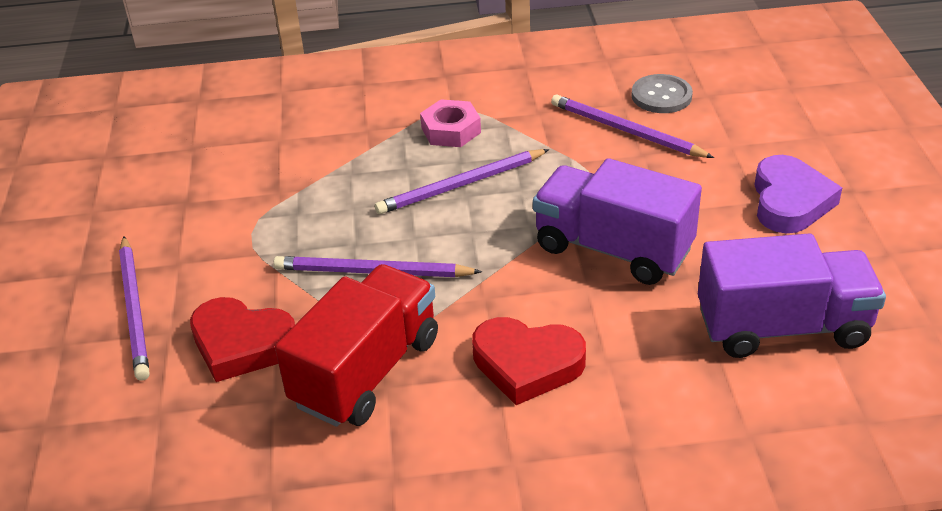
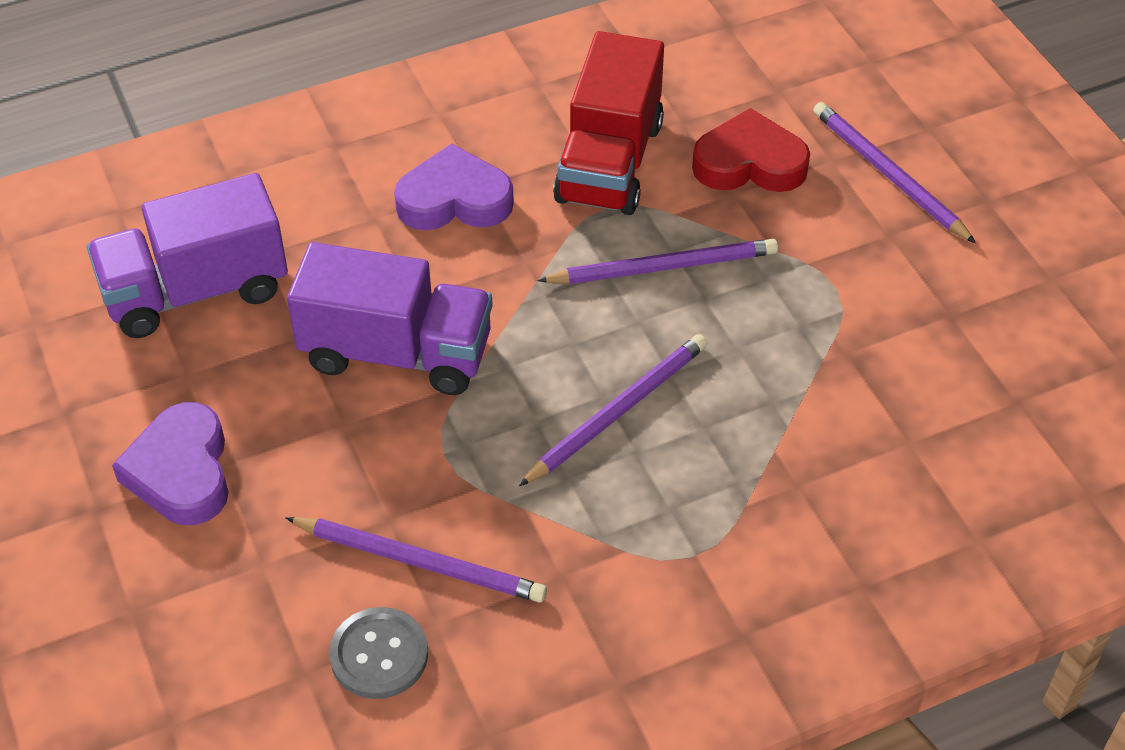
camera: 160 degrees right, 10 degrees up
(451, 130) = (676, 509): pink nut -> none
(527, 364) = (454, 200): red heart -> purple heart

